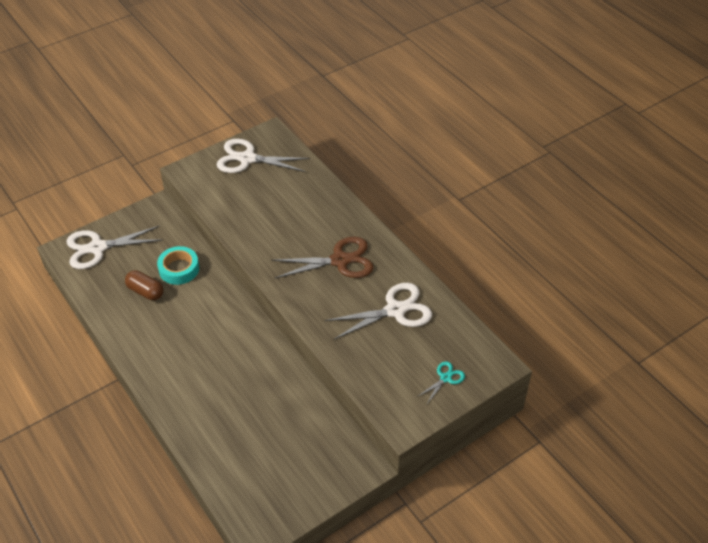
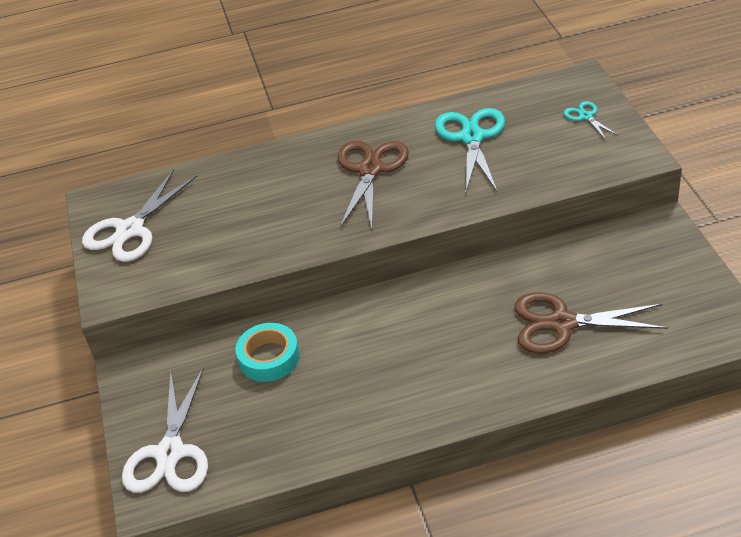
camera: 65 degrees left, 5 degrees down
(145, 291) = (293, 401): brown capsule -> none
(241, 420) = (562, 323): none -> brown scissors
(395, 310) = (471, 137): white scissors -> turquoise scissors

